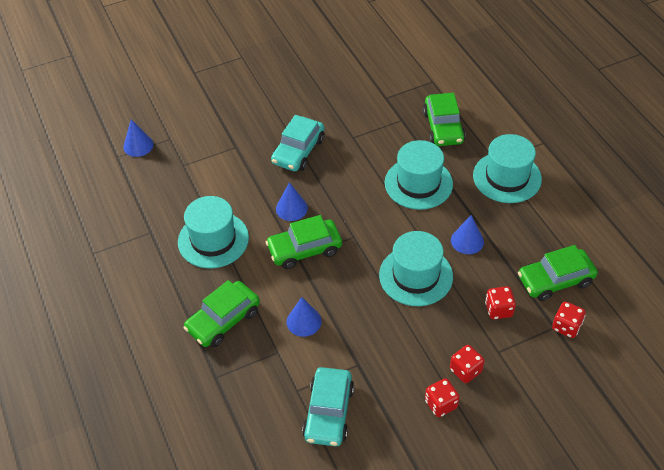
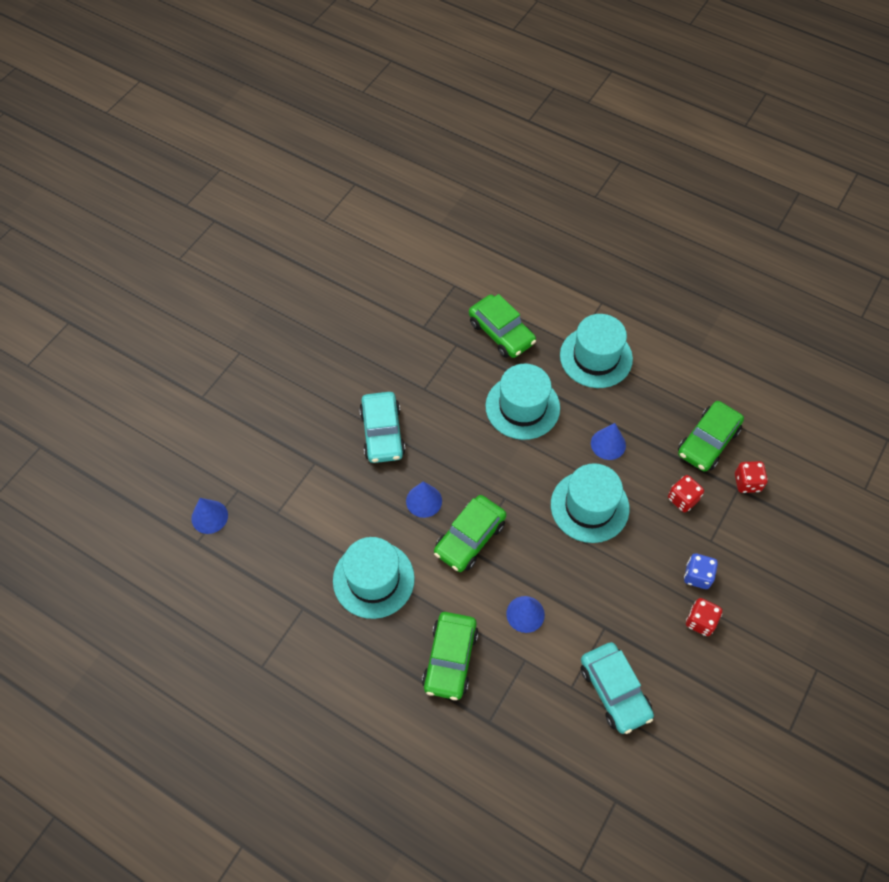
camera: 35 degrees left, 10 degrees up
(465, 370) = (697, 576): red dice -> blue dice

